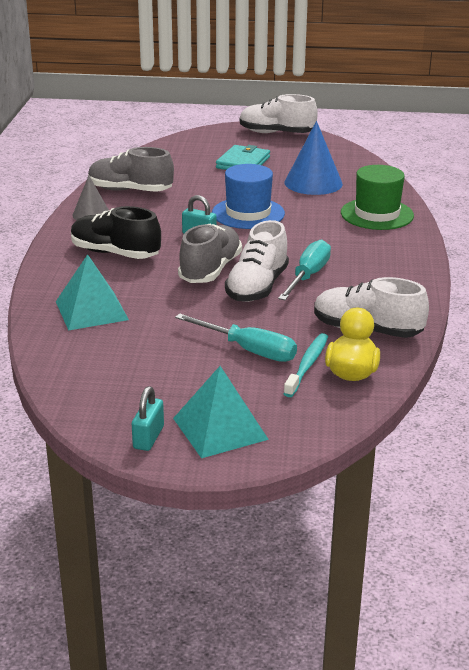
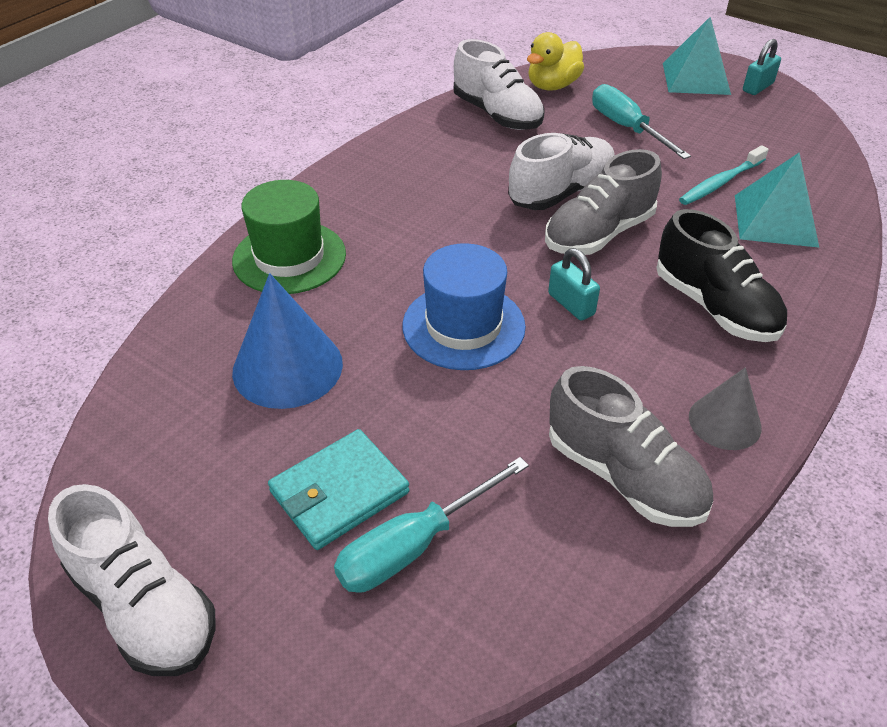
camera: 150 degrees left, 15 degrees up
(307, 365) = (584, 101): turquoise toothbrush -> turquoise toothbrush (720, 182)
(308, 276) = (490, 188): turquoise screwdriver -> turquoise screwdriver (414, 545)

